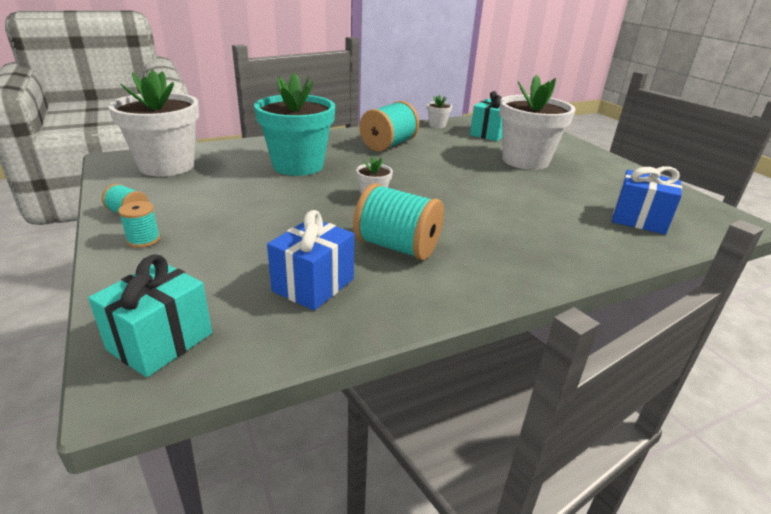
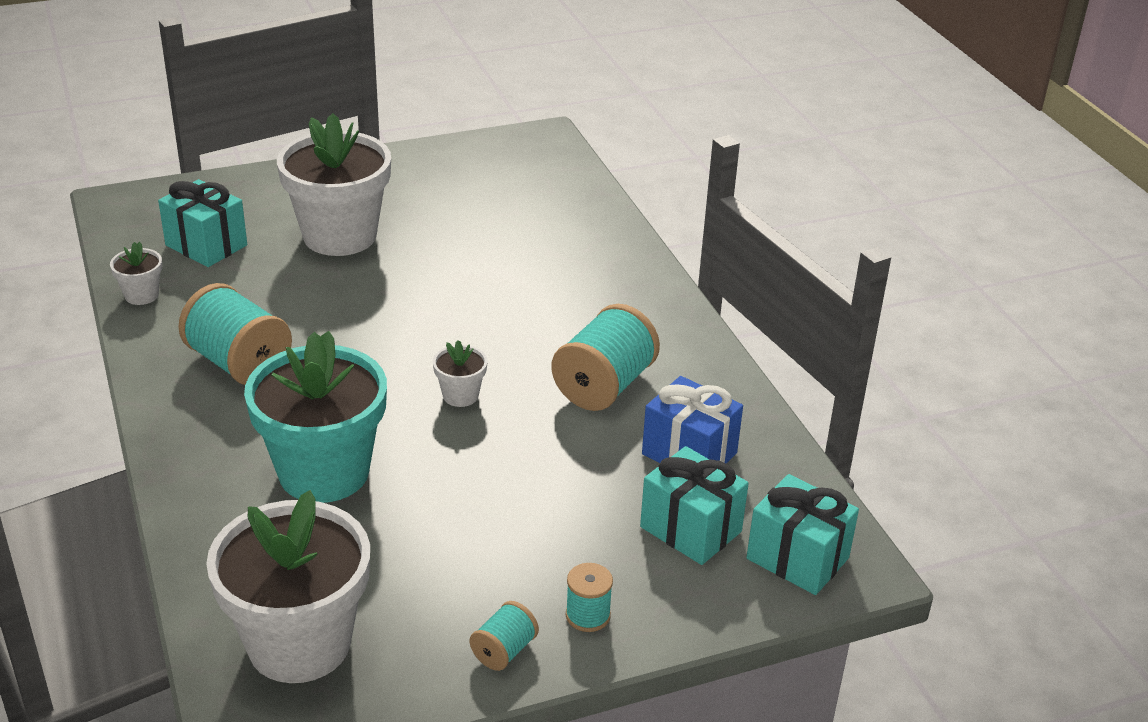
camera: 85 degrees left, 5 degrees up
(218, 283) = (690, 529): none -> turquoise gift
(639, 220) = (538, 198): blue gift -> none

